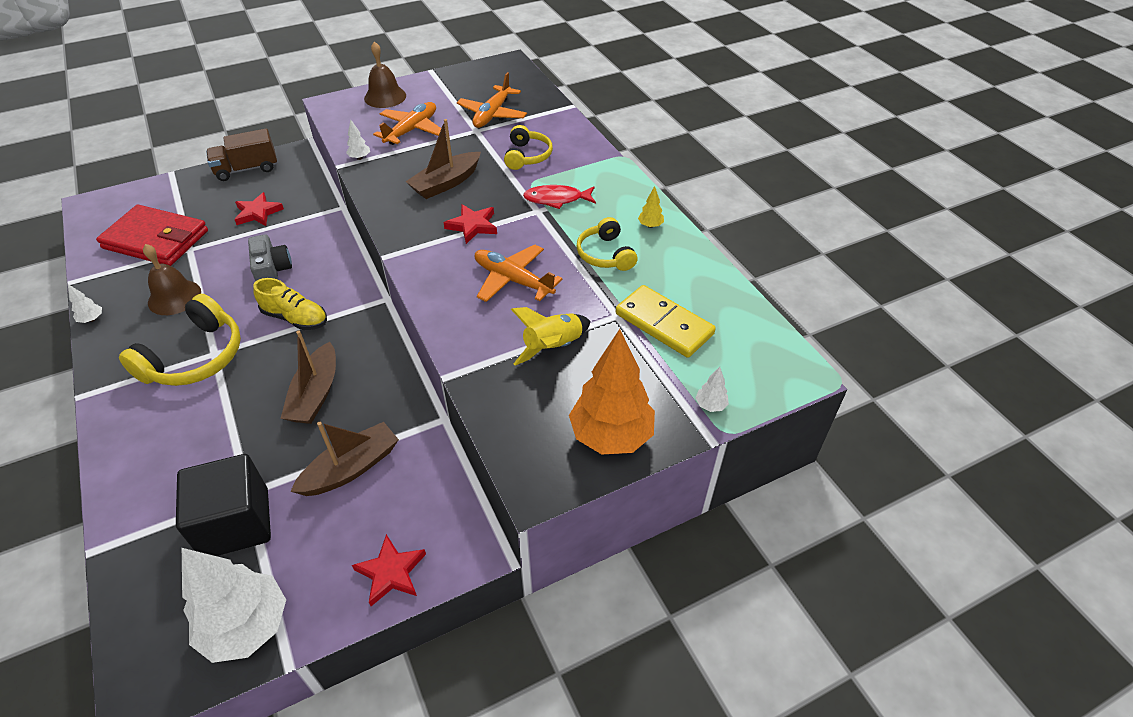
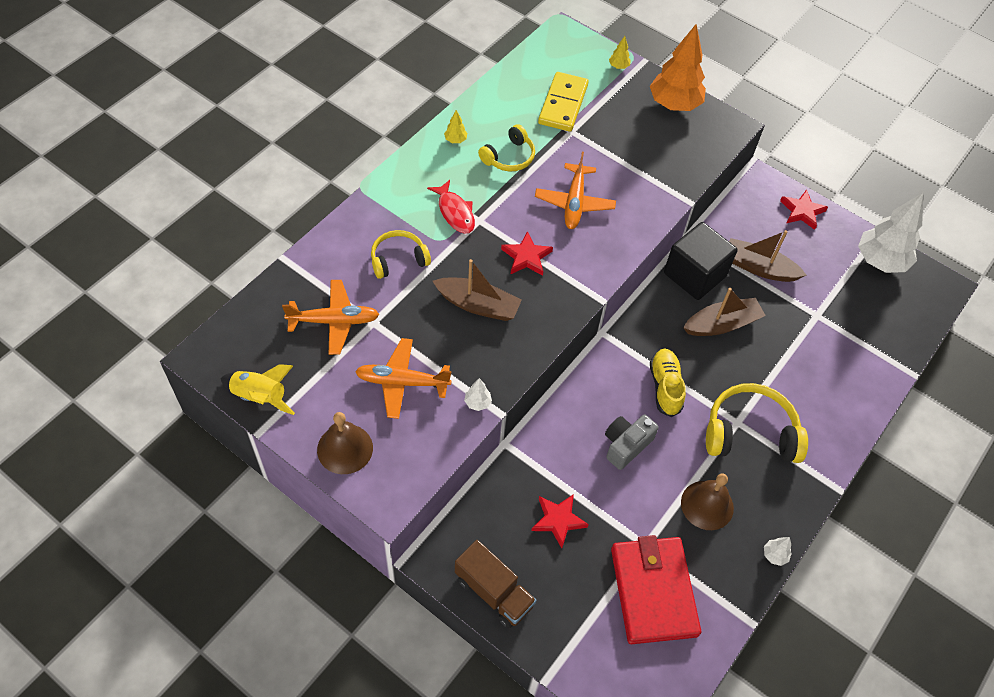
camera: 120 degrees left, 10 degrees up
(236, 523) = (838, 307): black cube -> black cube (694, 275)
(553, 347) = (624, 155): yellow rocket -> yellow rocket (260, 396)
(710, 405) = (618, 66): white tree -> yellow tree

